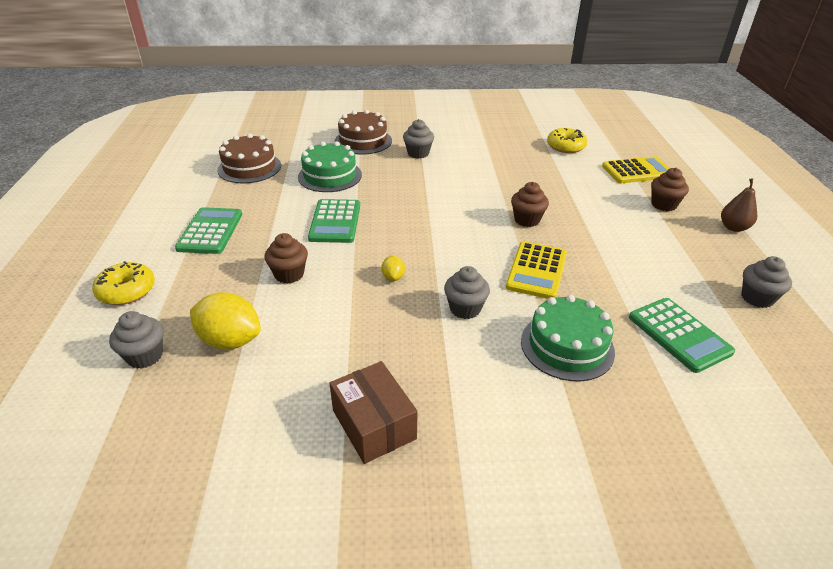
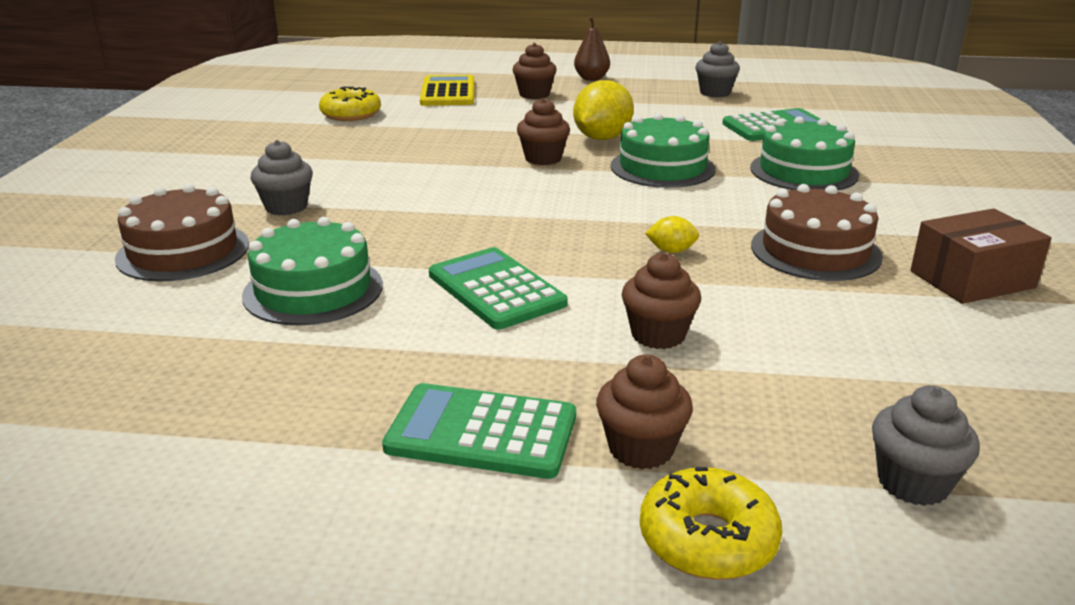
camera: 80 degrees left, 10 degrees down
(190, 272) = (641, 449): none -> brown cupcake
(230, 340) = (846, 389): yellow lemon -> yellow lemon (602, 138)
(249, 167) = (194, 389): brown cake -> brown cake (815, 251)
(335, 222) = (496, 289): green calculator -> green calculator turned 135 degrees counterclockwise
(465, 309) = (743, 212): grey cupcake -> none
(536, 270) = (662, 167): yellow calculator -> green cake

